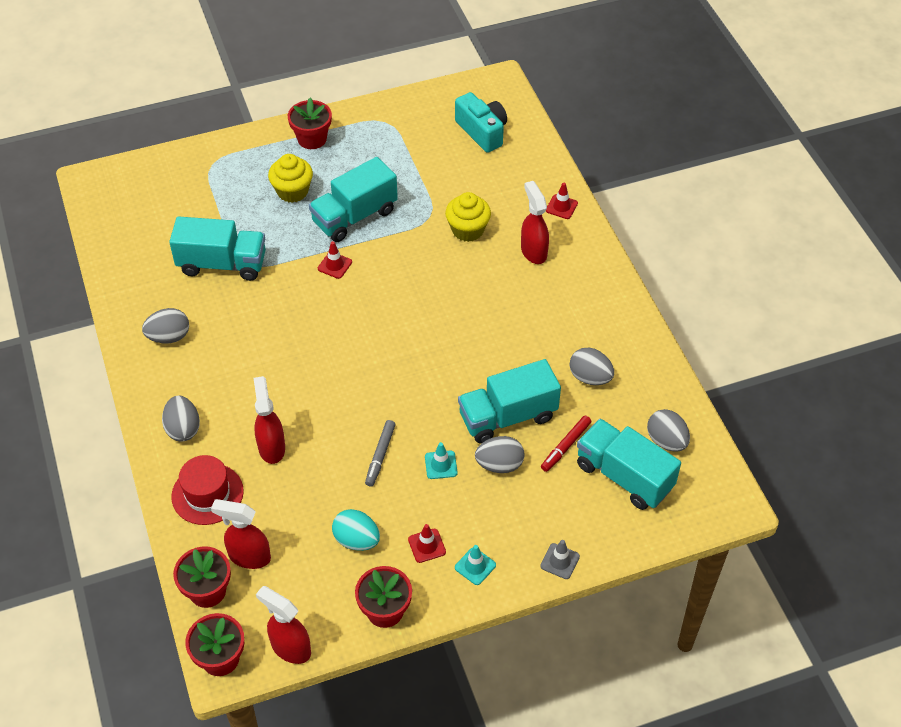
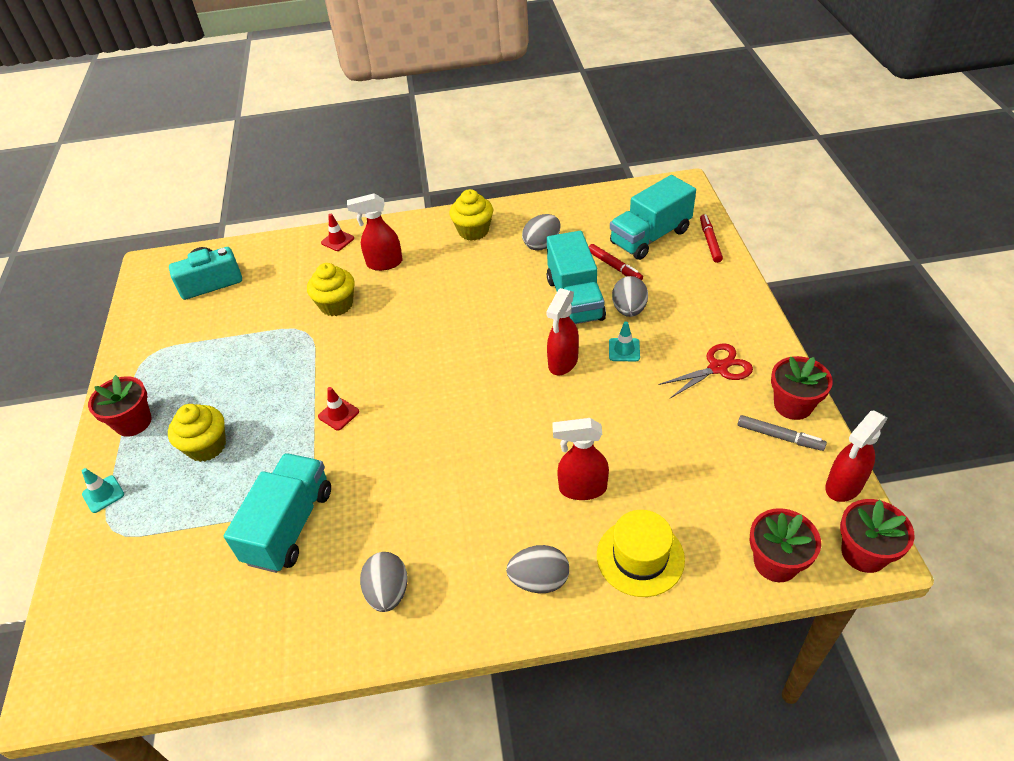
camera: 75 degrees left, 5 degrees down
(207, 494) = (640, 557): red hat -> yellow hat
(249, 557) = (729, 518): red spray bottle -> red spray bottle (563, 363)
(354, 216) = (274, 392): turquoise truck -> none
(356, 540) = (710, 421): turquoise egg -> none
(380, 456) = (607, 394): grey marker -> grey marker (779, 437)
(427, 546) = (717, 368): red traffic cone -> red scissors
(475, 566) = (741, 336): turquoise traffic cone -> turquoise traffic cone (103, 494)
(560, 561) = (735, 283): grey traffic cone -> none
(600, 314) = (473, 231): none -> yellow cupcake
(627, 535) = (710, 242): none -> red marker
(666, 441) = (617, 210): grey egg -> none

